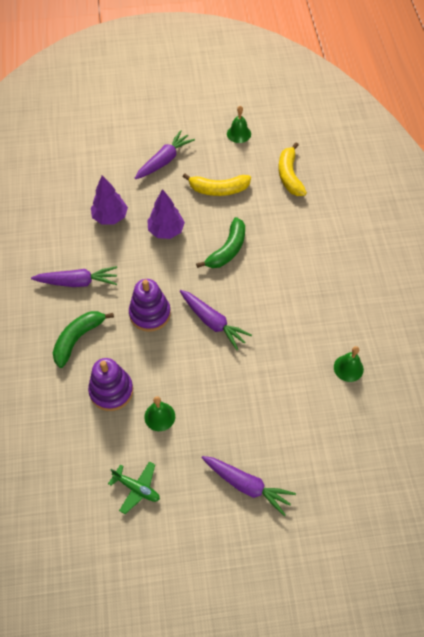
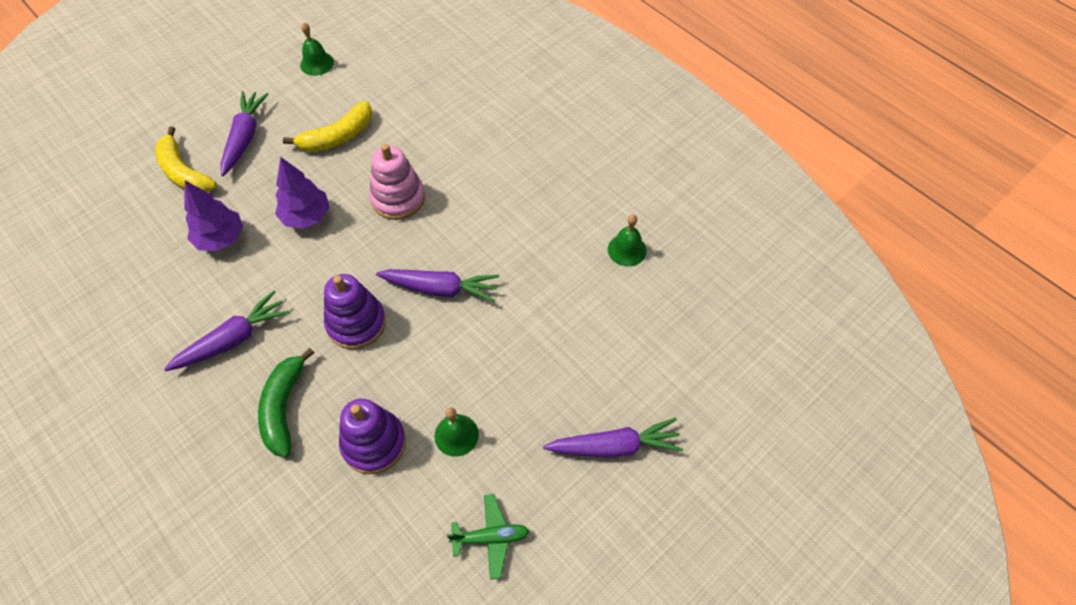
camera: 35 degrees left, 0 degrees up
(227, 250) = (398, 198): green banana -> pink stacking toy
(289, 175) = (411, 80): yellow banana -> yellow banana (184, 172)

